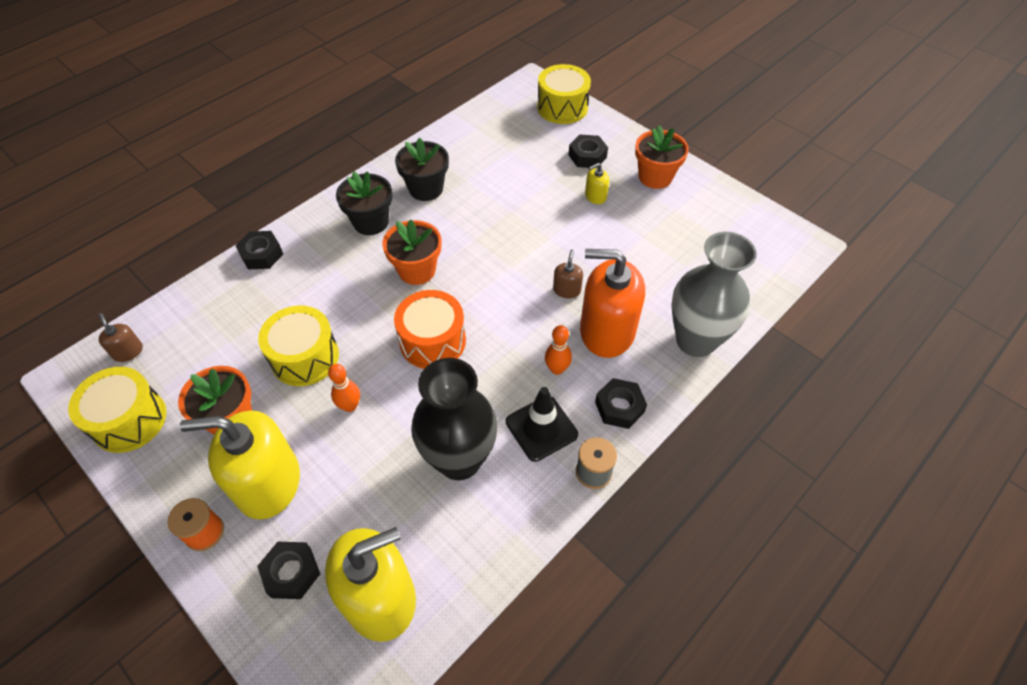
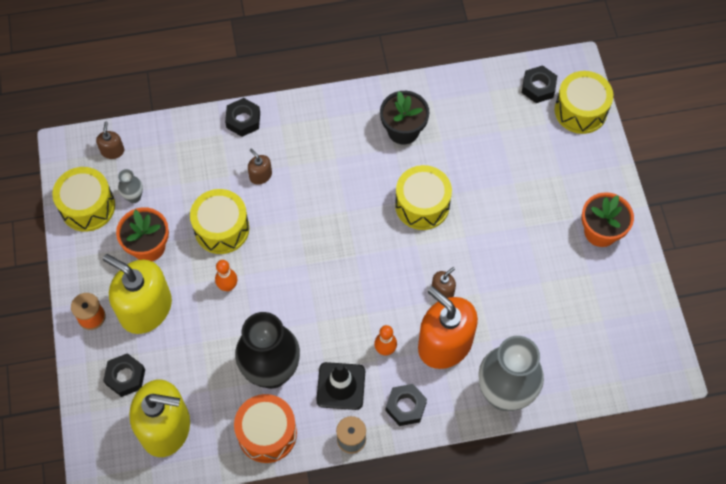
camera: 35 degrees right, 10 degrees up
(182, 381) = (134, 197): none -> grey vase
(313, 290) = (260, 175): none -> brown soap dispenser
(371, 222) = (340, 137): black flower pot -> none
(417, 270) = (344, 204): orange flower pot -> none
(432, 341) = (315, 271): orange drum -> orange drum (267, 433)
(490, 234) = (422, 205): none -> yellow drum
(587, 156) = (560, 176): black nut -> black nut (538, 87)
(595, 196) = (534, 220): yellow soap dispenser -> none

